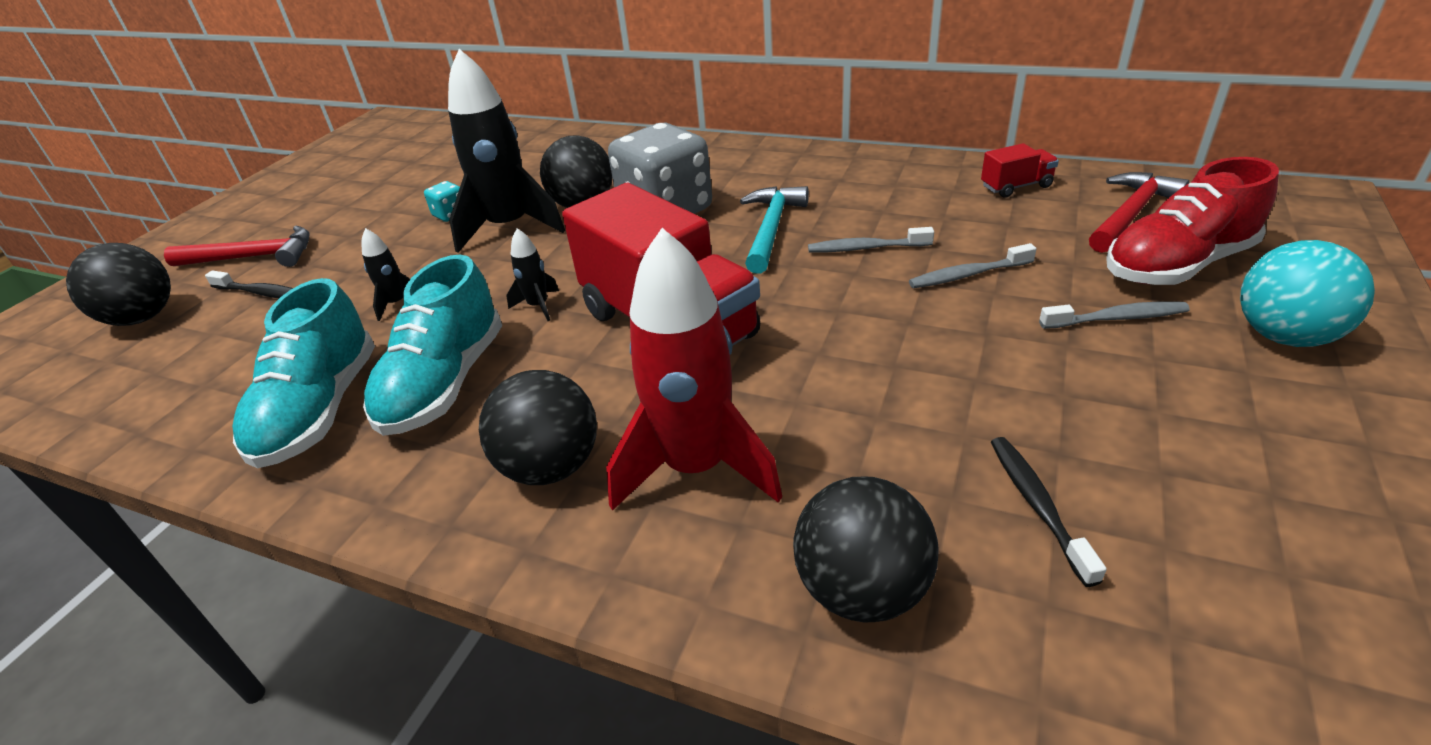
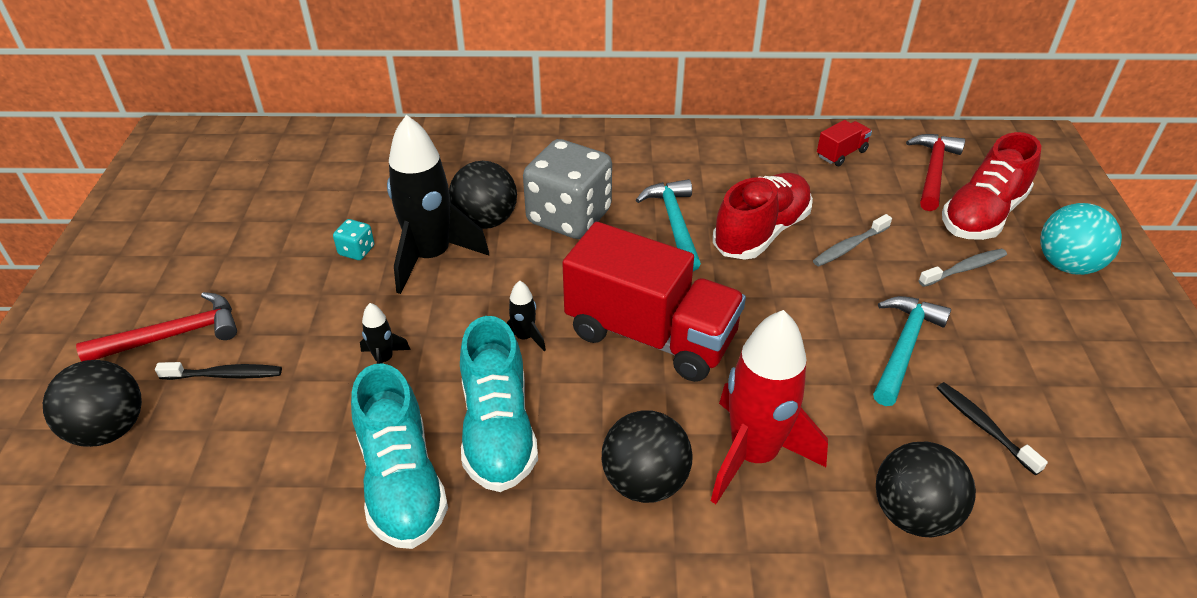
camera: 25 degrees left, 5 degrees up
(865, 248) = (761, 232): grey toothbrush -> red shoe
(975, 390) = (904, 347): none -> turquoise hammer

